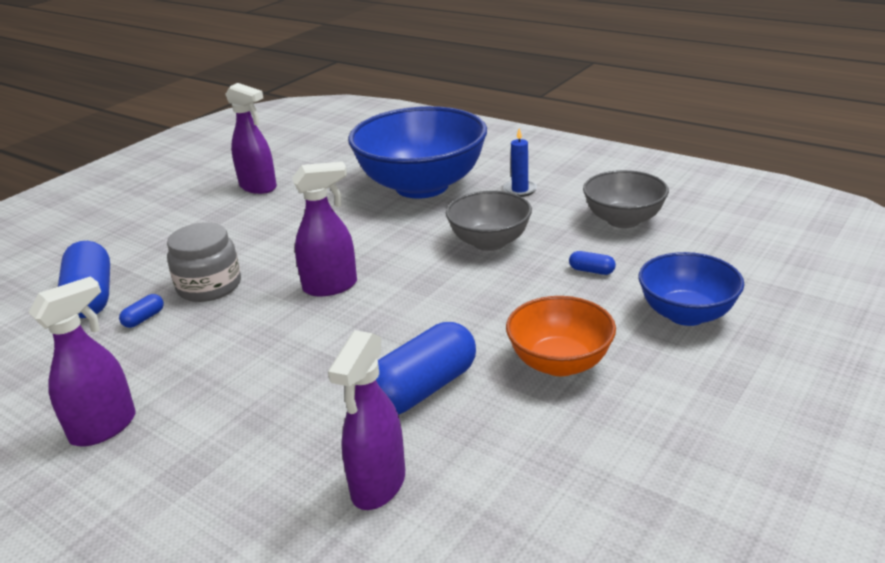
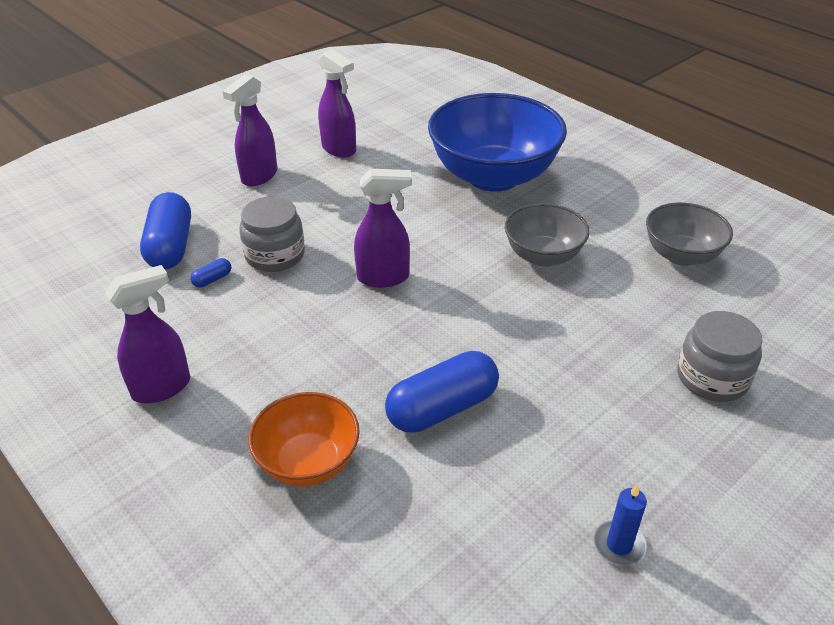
camera: 10 degrees right, 10 degrees up
(378, 485) = (382, 499): purple spray bottle -> purple spray bottle (259, 176)
(520, 190) = (588, 199): blue candle -> blue candle (619, 545)
(559, 363) = (575, 407): orange bowl -> orange bowl (308, 462)
(591, 271) = (633, 309): blue capsule -> none
(686, 314) = (712, 378): blue bowl -> grey jar

